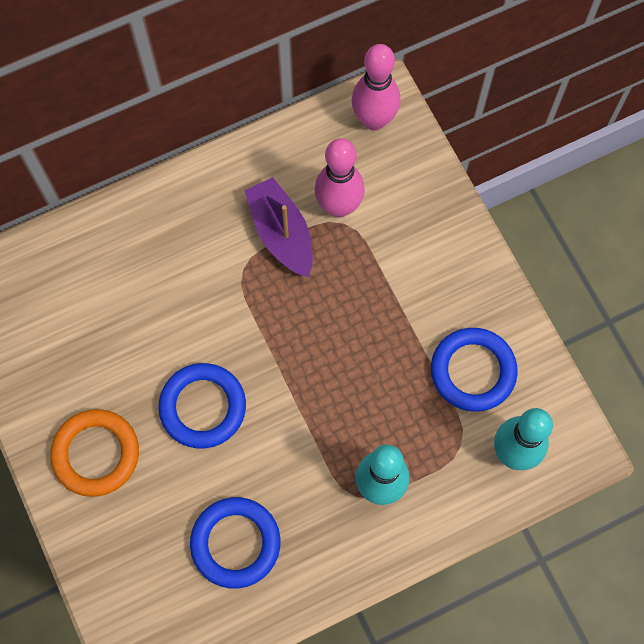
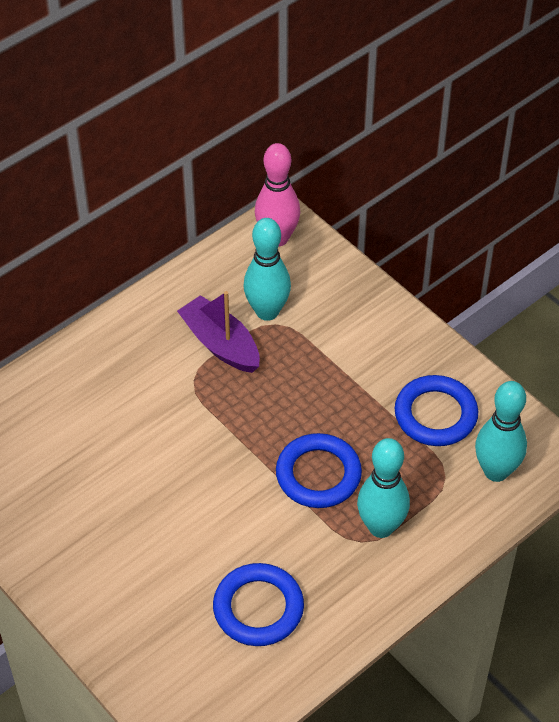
camera: 15 degrees left, 20 degrees down
(96, 454) = (97, 564): orange ring -> none
(203, 407) = (190, 501): blue ring -> blue ring (318, 474)
(339, 206) = (267, 311): pink bowling pin -> turquoise bowling pin

